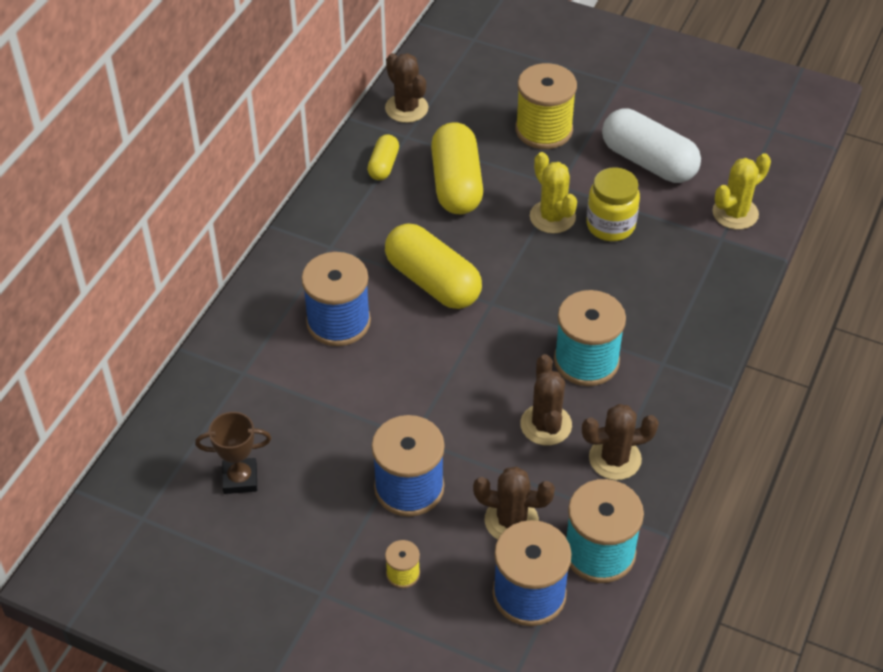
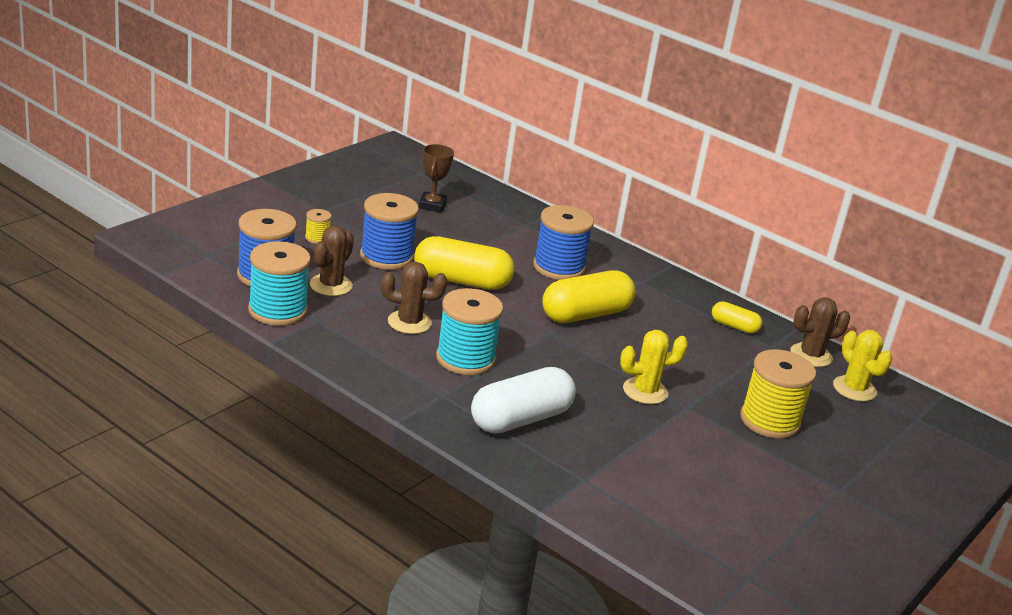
camera: 100 degrees right, 20 degrees down
(456, 184) = (702, 354): yellow capsule -> yellow capsule (462, 281)
(610, 225) = (624, 419): yellow jar -> none
(615, 458) = (357, 342): brown cactus -> none
(648, 162) = (710, 470): white capsule -> white capsule (520, 419)
(735, 213) = (618, 501): yellow cactus -> yellow cactus (854, 389)

